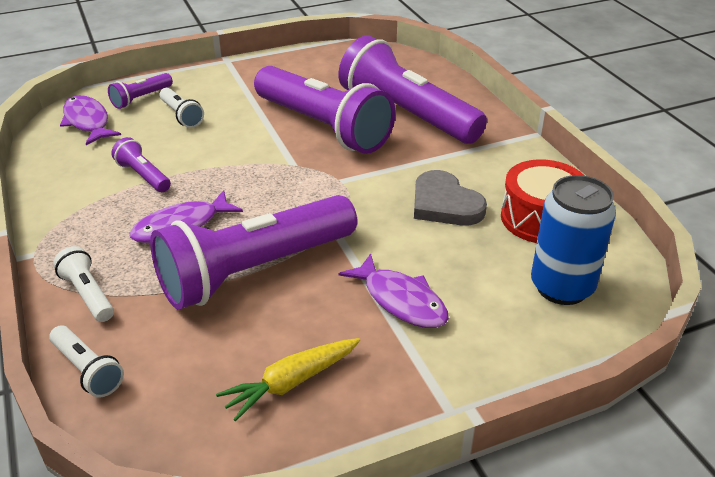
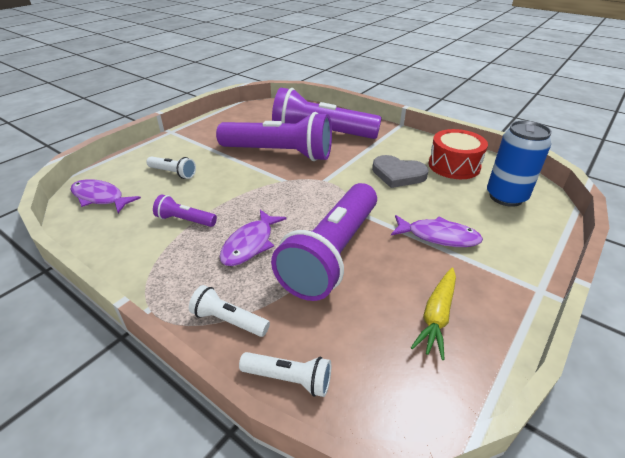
camera: 30 degrees left, 0 degrees up
(141, 98) = (130, 170): purple flashlight -> none

